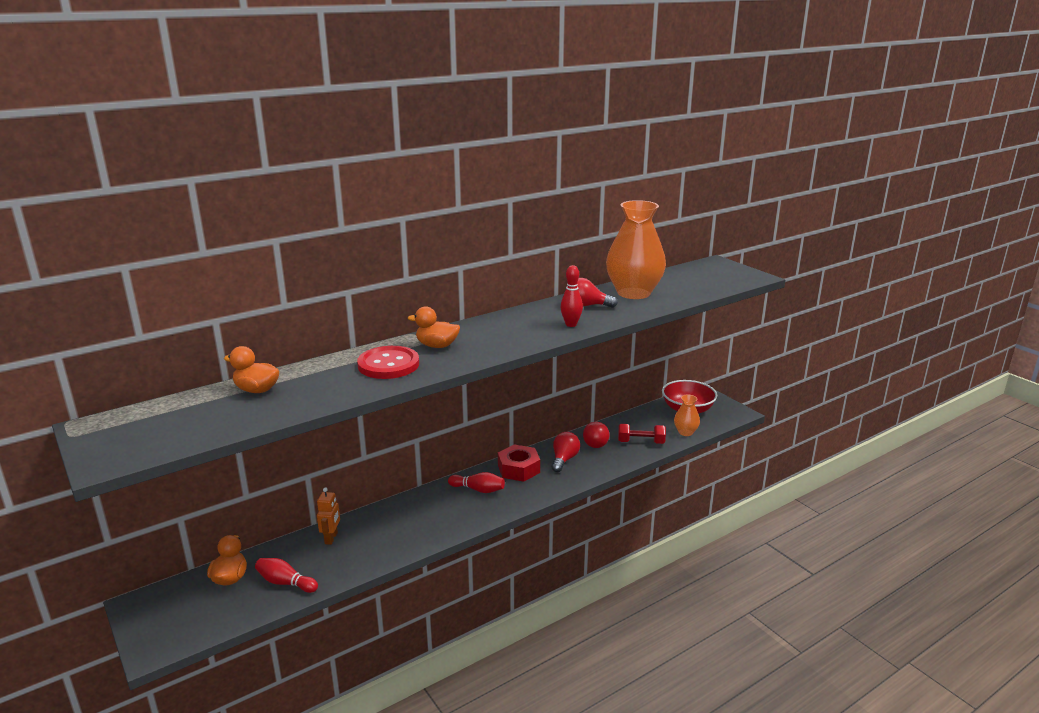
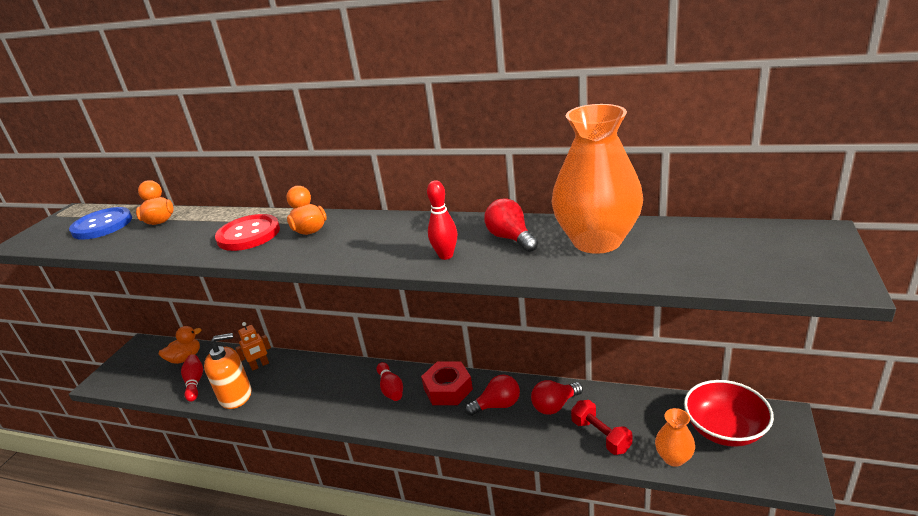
camera: 55 degrees right, 5 degrees up
(186, 416) = (102, 225): none -> blue button
(352, 564) = (236, 396): none -> orange soap dispenser

